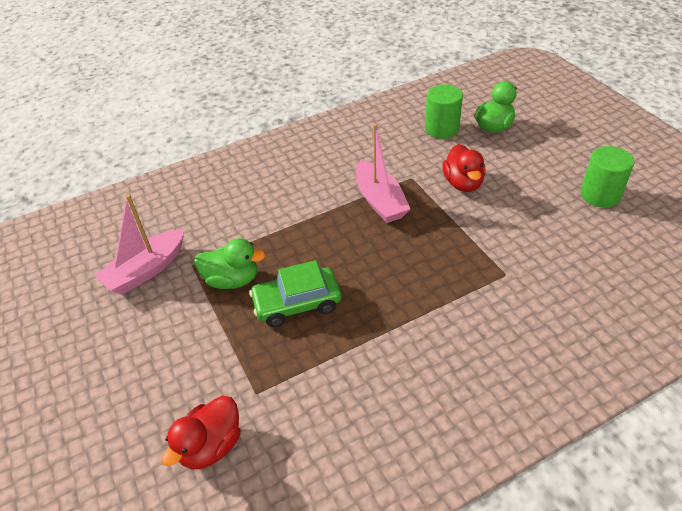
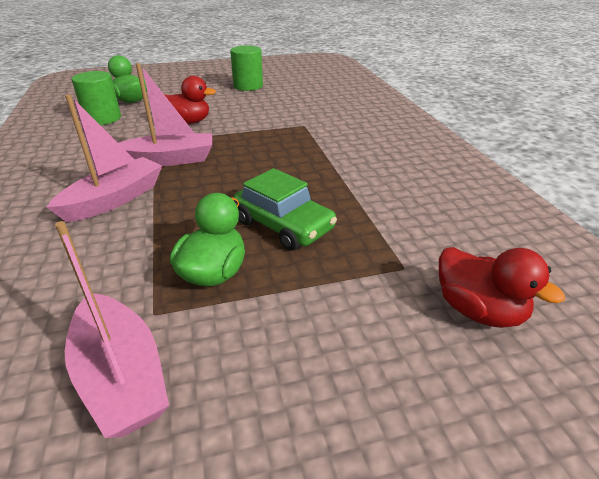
camera: 80 degrees left, 10 degrees down
(297, 303) = (283, 225): green car -> green car turned 45 degrees counterclockwise
(307, 196) = (114, 199): none -> pink boat

